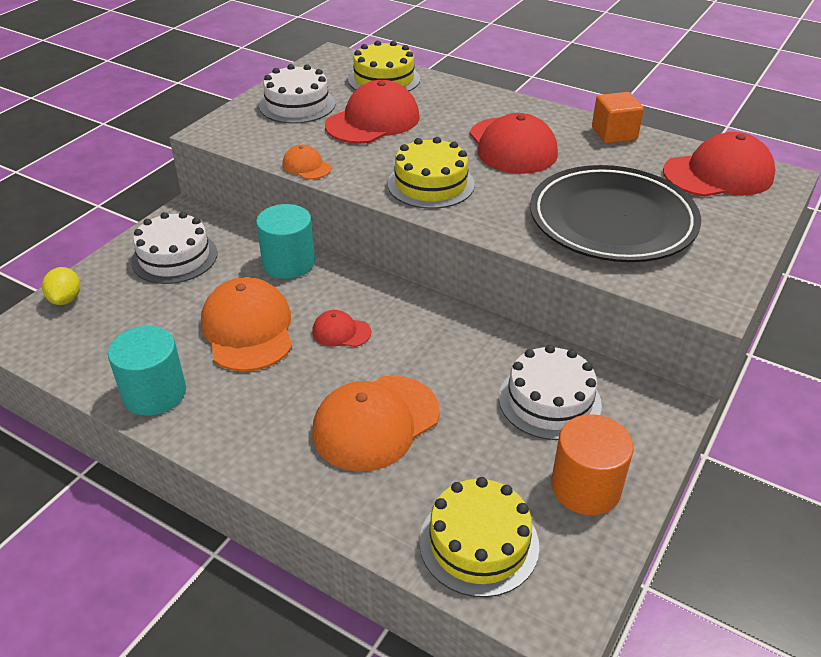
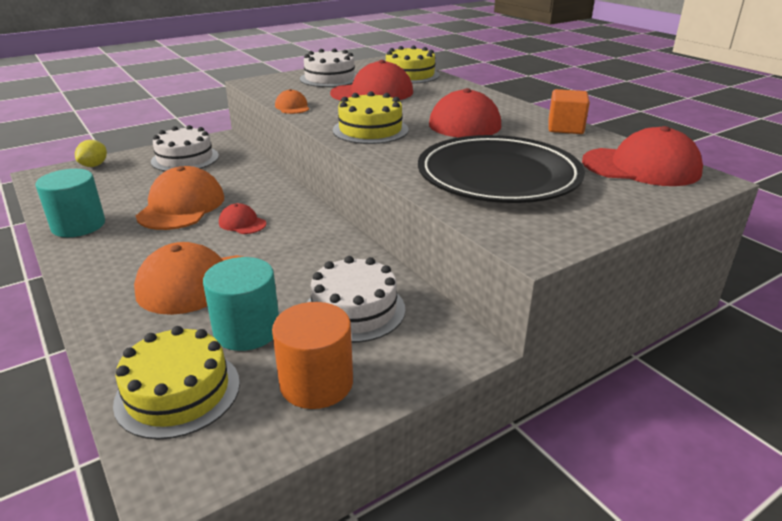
camera: 25 degrees right, 10 degrees down
(288, 263) = (254, 177): turquoise cylinder -> turquoise cylinder (247, 330)

